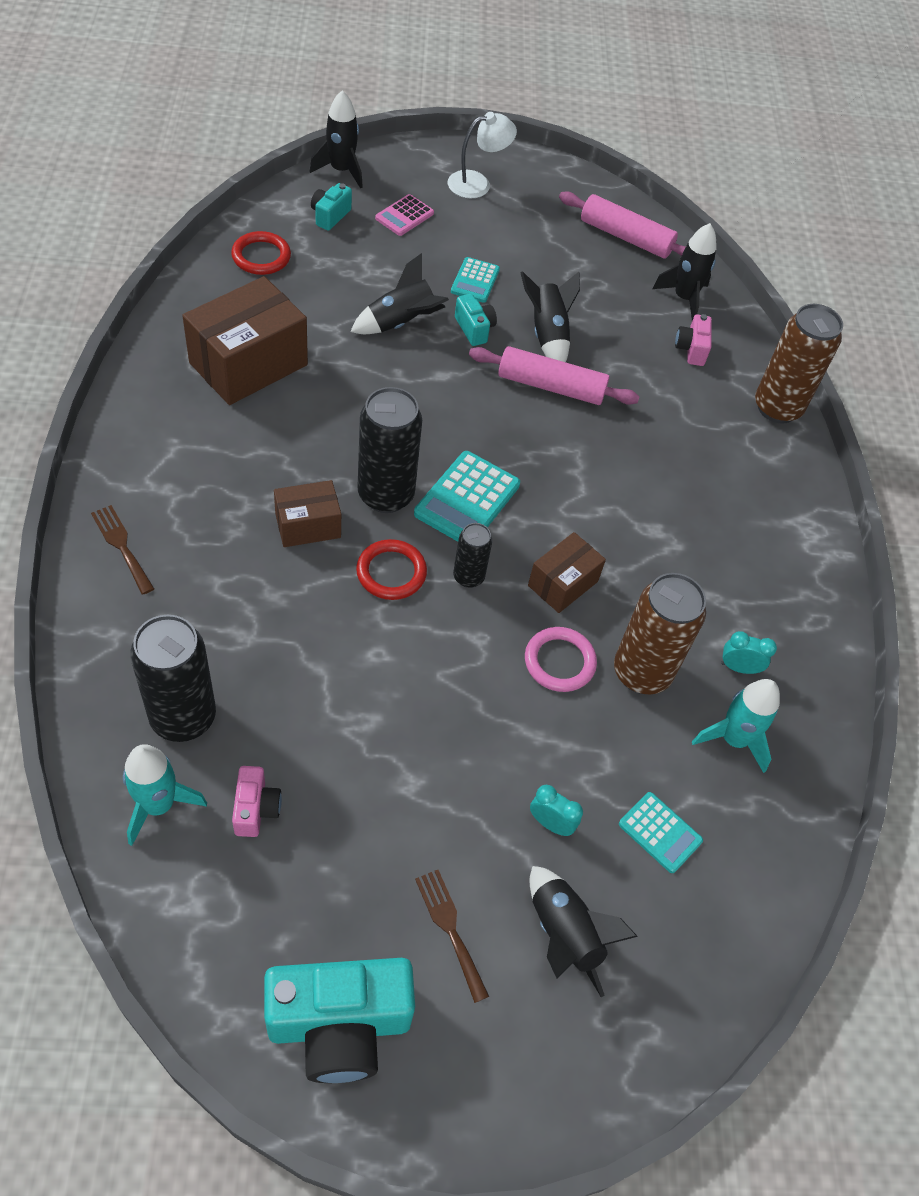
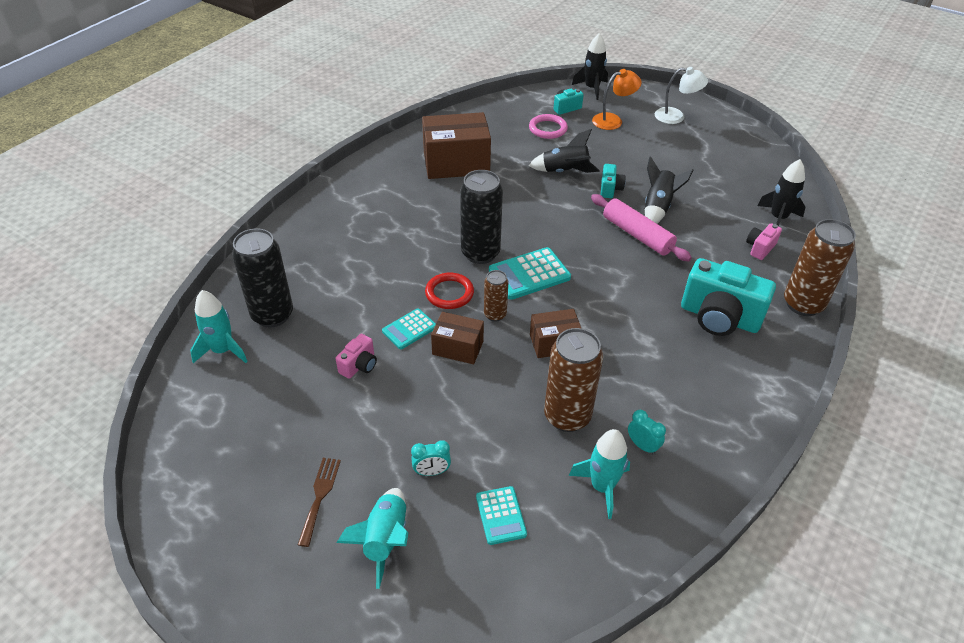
camera: 40 degrees right, 10 degrees down
(121, 546) = (314, 223): brown fork -> none
(256, 809) = (269, 377): pink camera -> pink camera (359, 365)
(261, 256) = (508, 116): red ring -> none
(308, 525) = (421, 251): brown box -> brown box (458, 348)
(339, 1025) = (214, 511): turquoise camera -> turquoise camera (719, 317)
(404, 216) = (613, 120): pink calculator -> orange lamp
(468, 577) = (495, 315): black can -> brown can
(475, 281) = (632, 165): turquoise calculator -> turquoise calculator (409, 329)
(550, 823) = (431, 472): turquoise clock -> turquoise clock turned 105 degrees clockwise
(559, 662) = (515, 385): pink ring -> pink ring (548, 129)
(563, 935) = (385, 539): black rocket -> turquoise rocket
(625, 237) = (760, 172): pink rolling pin -> none

